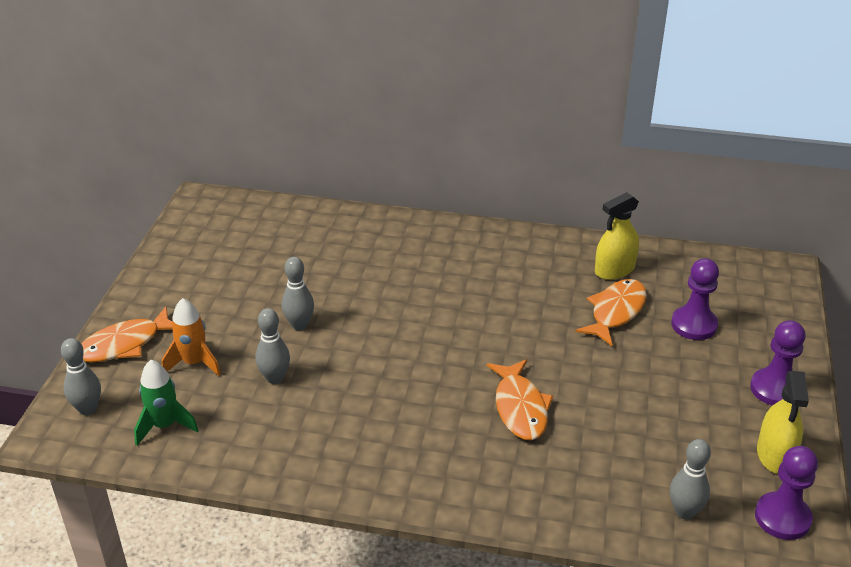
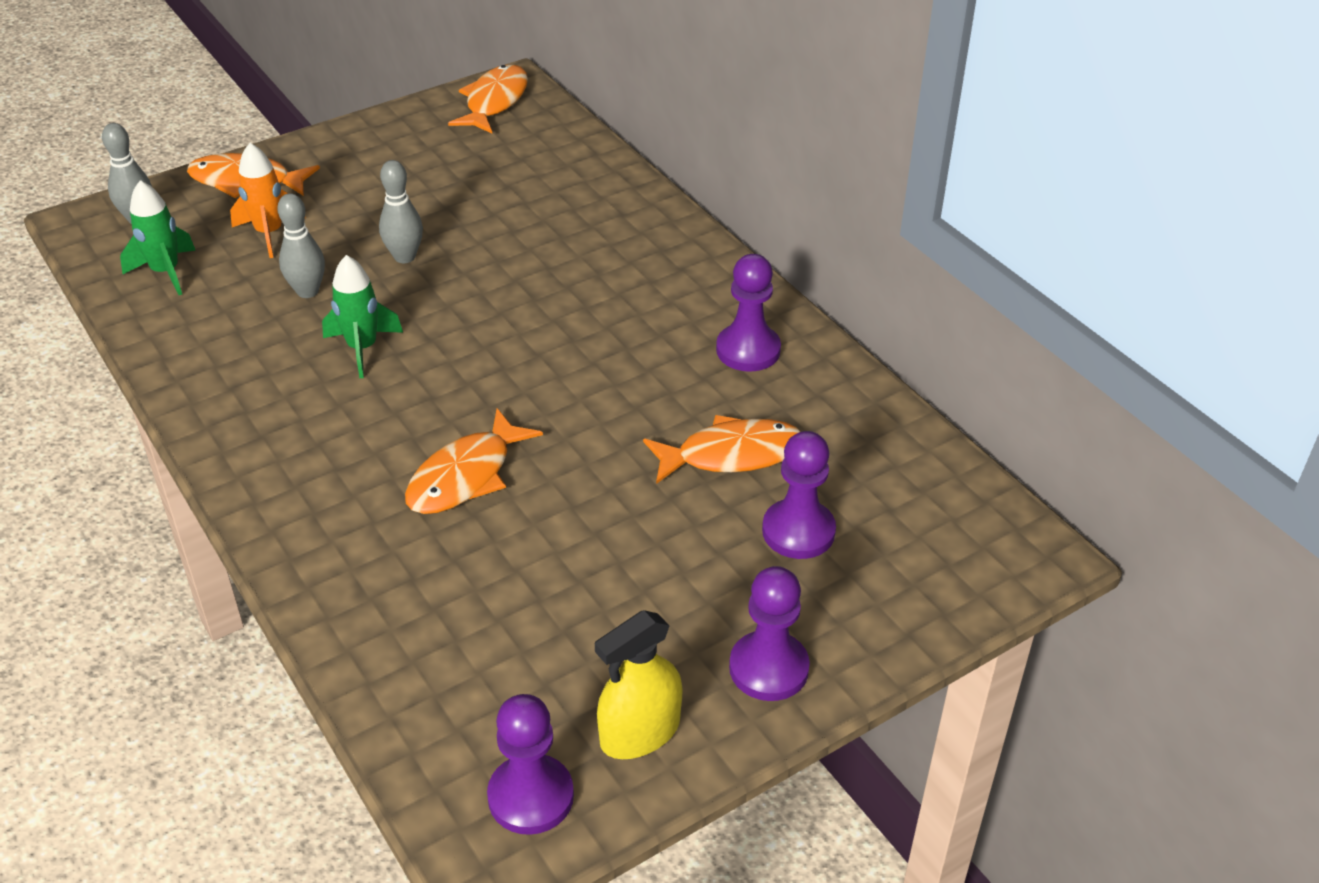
camera: 45 degrees right, 5 degrees up
(207, 214) = (494, 101): none -> orange fish
(359, 385) = (362, 348): none -> green rocket
(545, 261) = (748, 350): none -> purple pawn
(614, 270) = (811, 410): yellow spray bottle -> none
(684, 512) = (444, 701): grey bowling pin -> none

